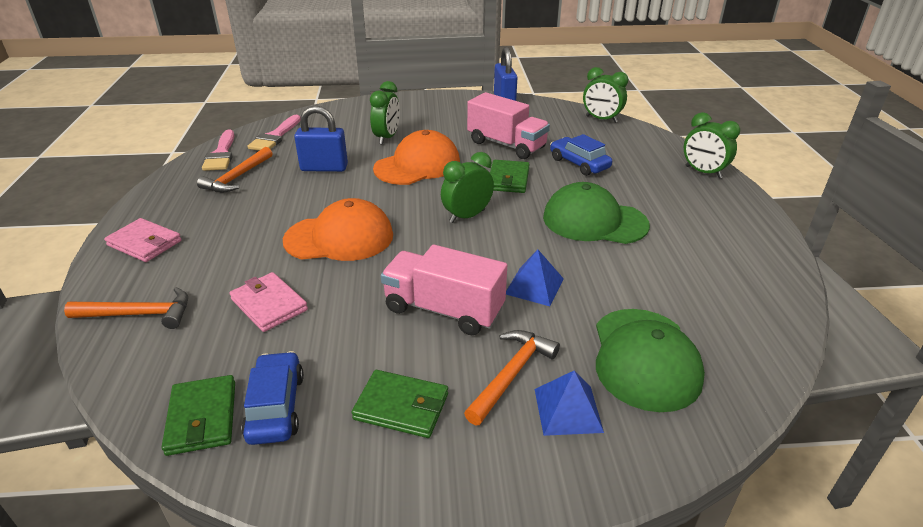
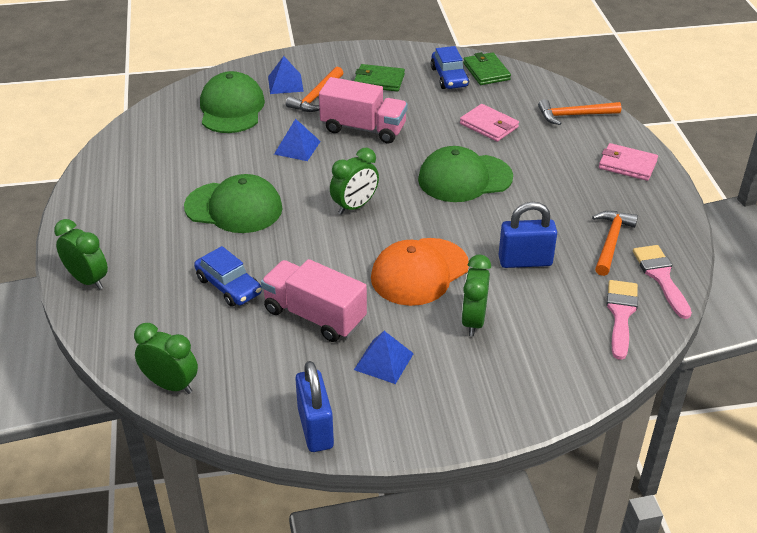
camera: 175 degrees right, 5 degrees up
(339, 238) = (464, 178): orange cap -> green cap
(458, 123) = (383, 361): none -> blue pyramid
(508, 179) = (314, 256): green wallet -> none

